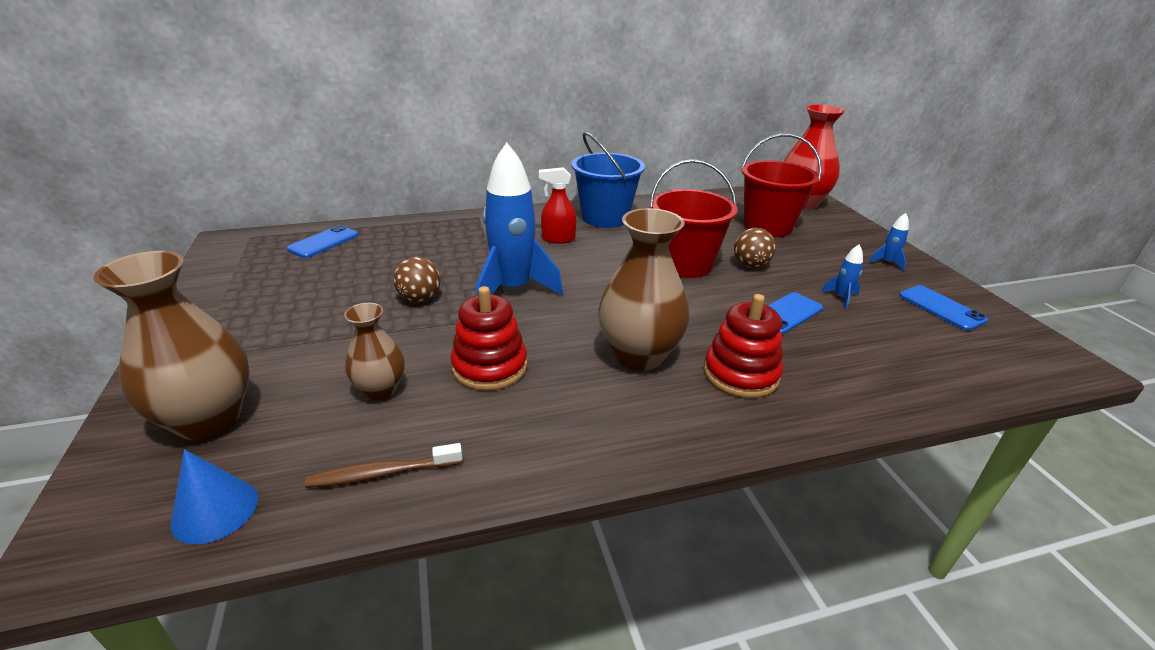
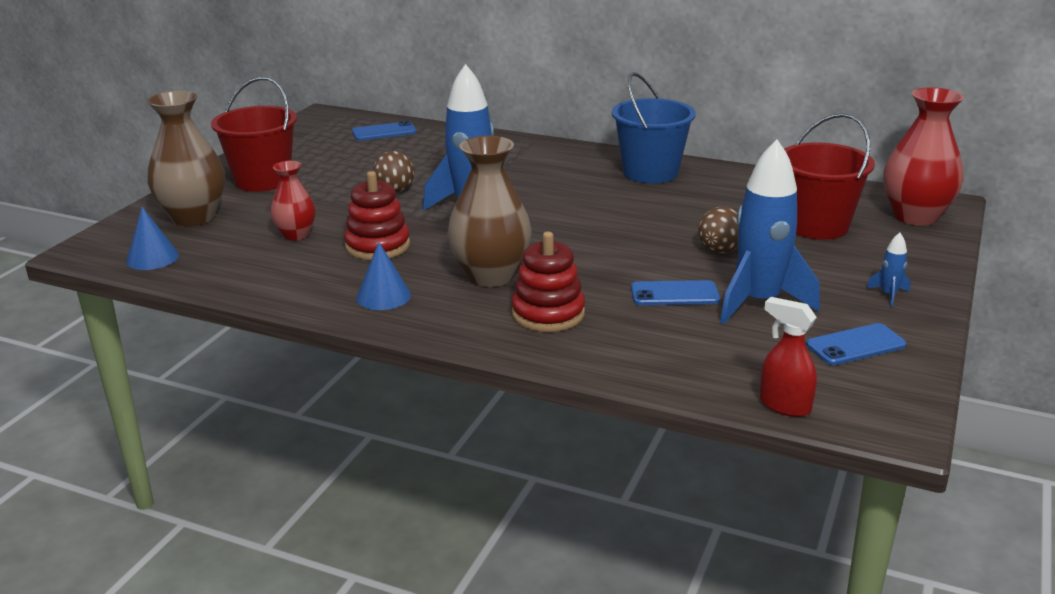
camera: 40 degrees right, 5 degrees down
(380, 390) = (296, 235): brown vase -> red vase
(382, 473) = (242, 274): brown toothbrush -> none
(558, 239) = (572, 178): red spray bottle -> red spray bottle (784, 405)
(581, 425) = (383, 296): none -> blue cone
(685, 264) = (654, 231): red bucket -> red bucket (262, 180)
(841, 298) = (759, 302): blue rocket -> blue rocket, size x2.45
(941, 308) = (855, 345): blue phone -> blue phone turned 60 degrees clockwise

